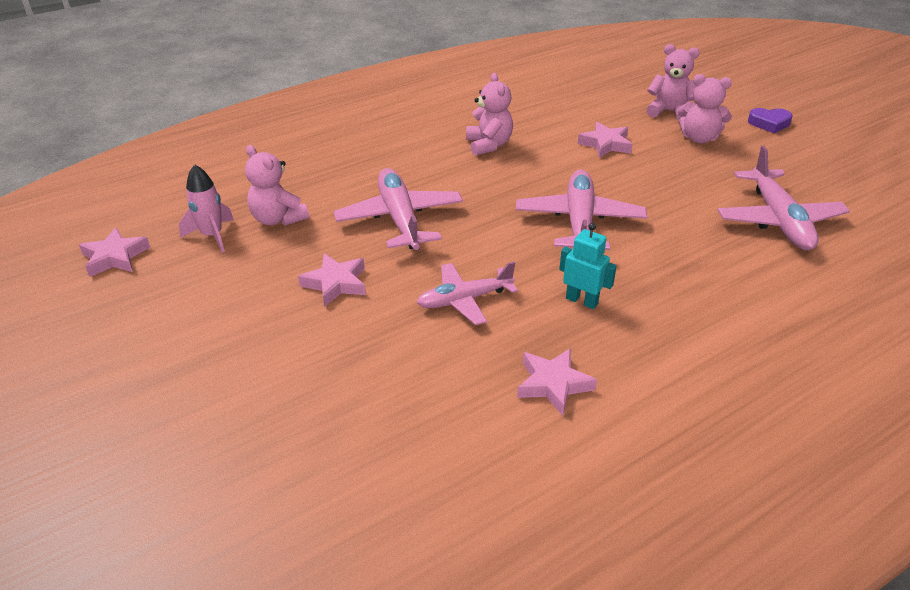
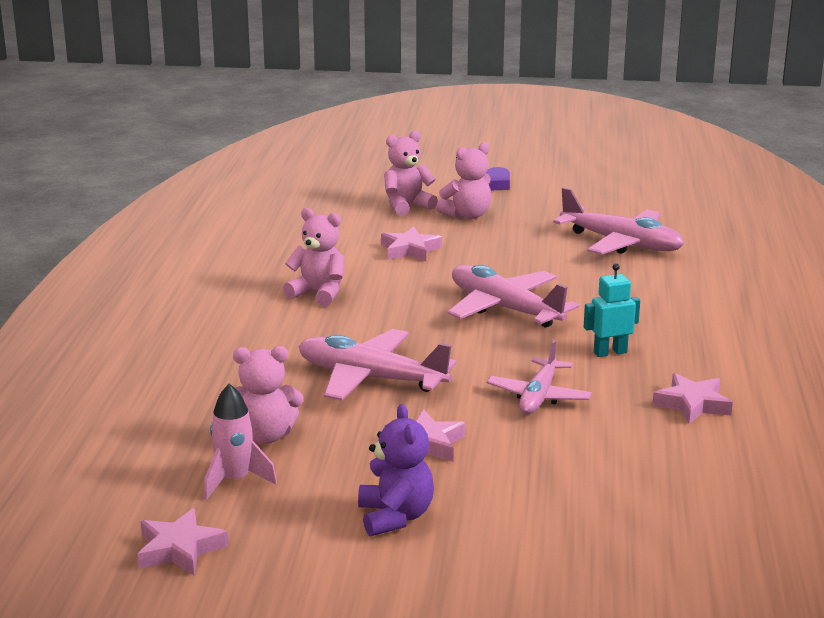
camera: 50 degrees left, 15 degrees down
(224, 318) = (395, 517): none -> purple teddy bear

